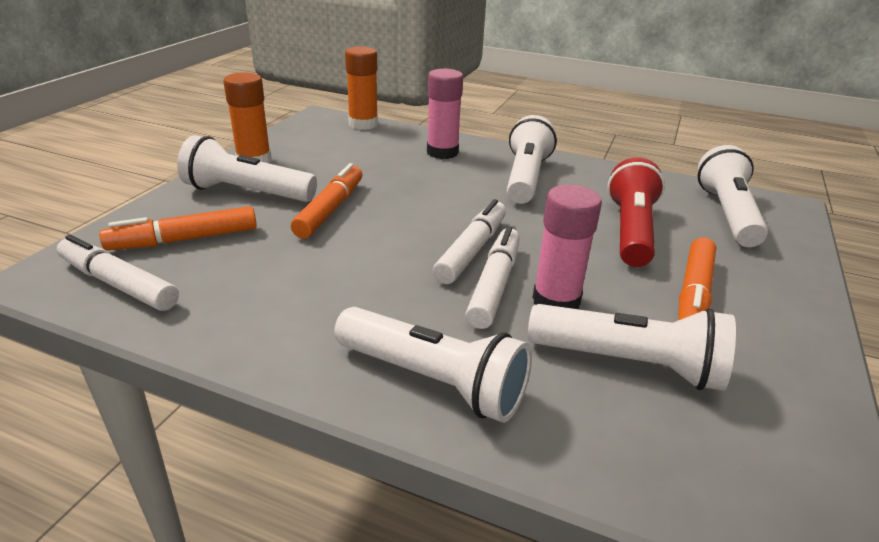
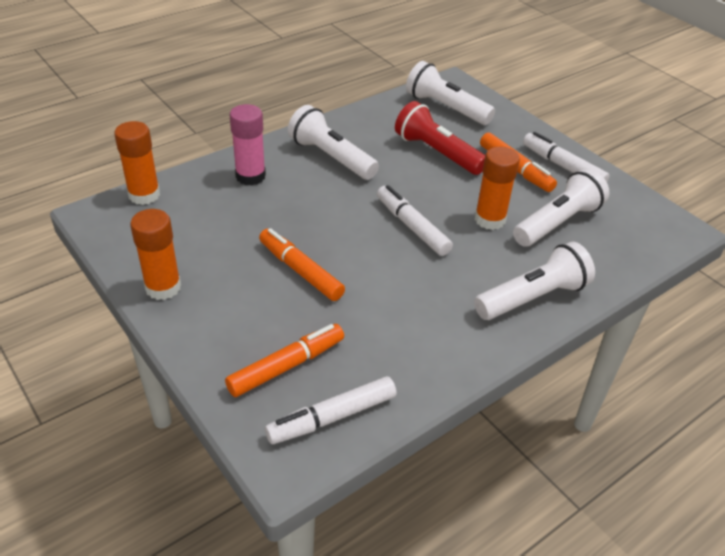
camera: 60 degrees left, 10 degrees up
(184, 240) = (286, 366): orange marker -> orange marker turned 135 degrees counterclockwise
(247, 193) = (229, 309): white flashlight -> none
(494, 285) = (458, 235): white marker -> white marker (562, 166)
(556, 301) = (490, 219): pink glue stick -> orange glue stick

